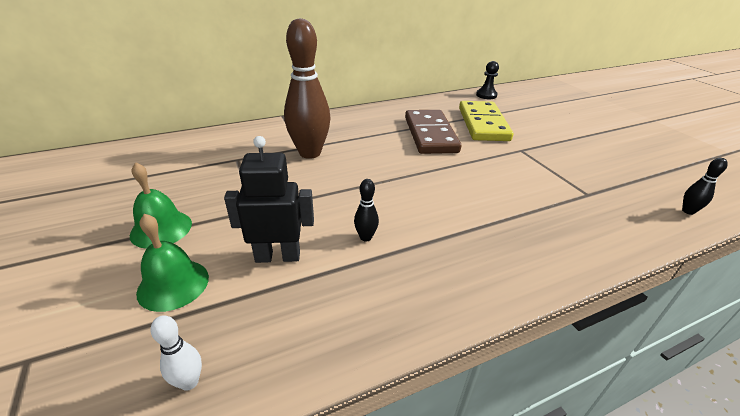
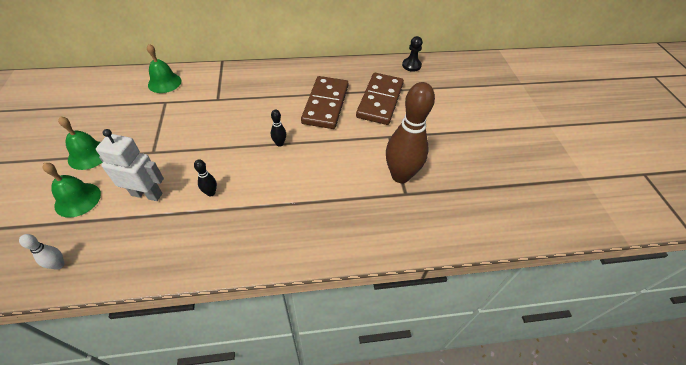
camera: 15 degrees right, 15 degrees up
(224, 142) = (164, 82): none -> green bell
(278, 256) = (147, 194): black robot -> white robot
(310, 153) = (219, 106): brown bowling pin -> brown bowling pin (400, 175)
(483, 124) = (380, 100): yellow domino -> brown domino
(688, 211) = (474, 229): black bowling pin -> black bowling pin (279, 143)

